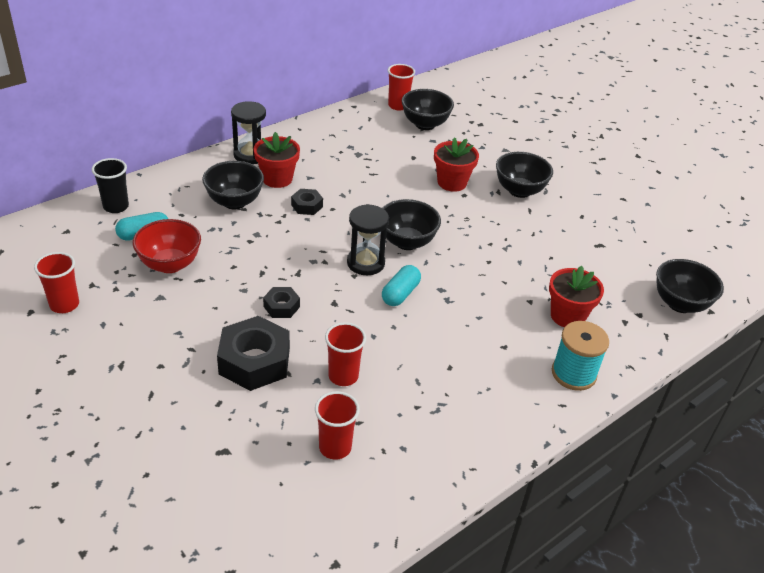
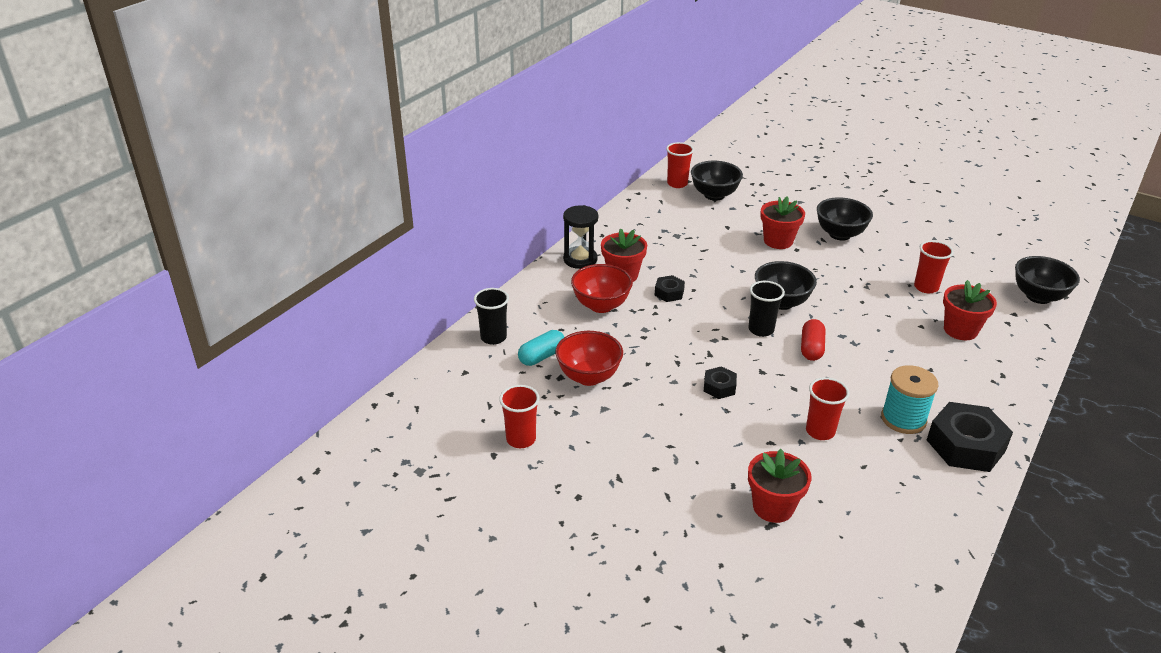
camera: 15 degrees left, 5 degrees down
(234, 202) = (601, 305): black bowl -> red bowl
(239, 435) = (773, 507): none -> red flower pot
(254, 361) = (735, 440): black nut -> black nut (965, 445)
(335, 447) = (861, 493): red cup -> red cup (926, 287)
(365, 263) = (761, 330): black hourglass -> black cup
(400, 294) = (811, 348): turquoise capsule -> red capsule
(573, 374) = (1001, 376): turquoise spool -> turquoise spool (903, 419)

